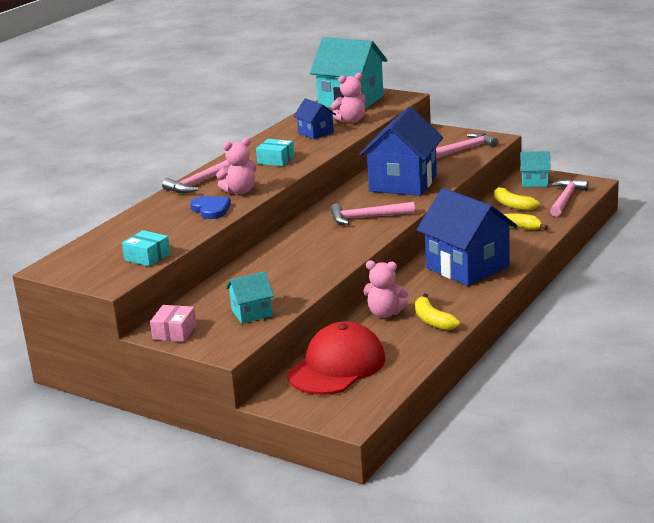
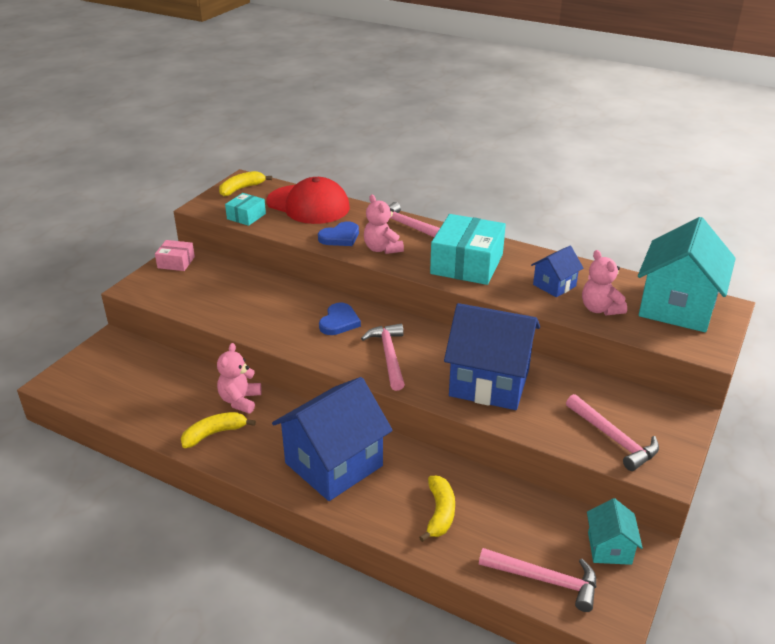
camera: 85 degrees right, 10 degrees up
(252, 313) = (193, 296): turquoise house -> none
(276, 160) = (467, 264): turquoise box -> turquoise box, size x1.96
(312, 239) = (339, 322): none -> blue heart
(337, 366) = (149, 372): red cap -> red cap (308, 205)
(512, 205) = (520, 517): yellow banana -> yellow banana (241, 189)

